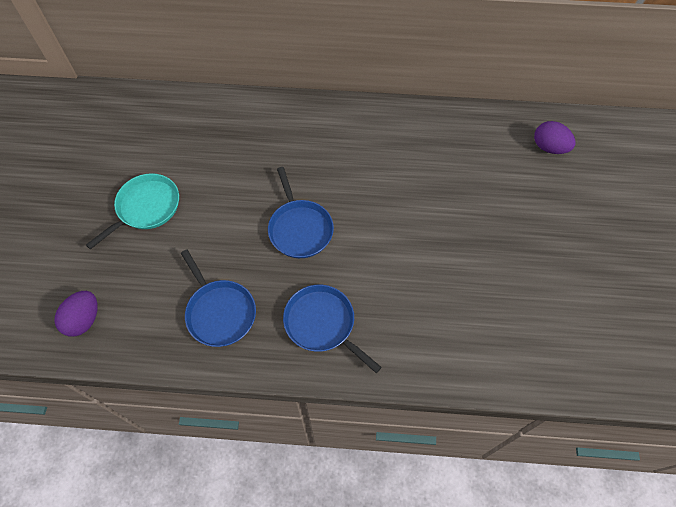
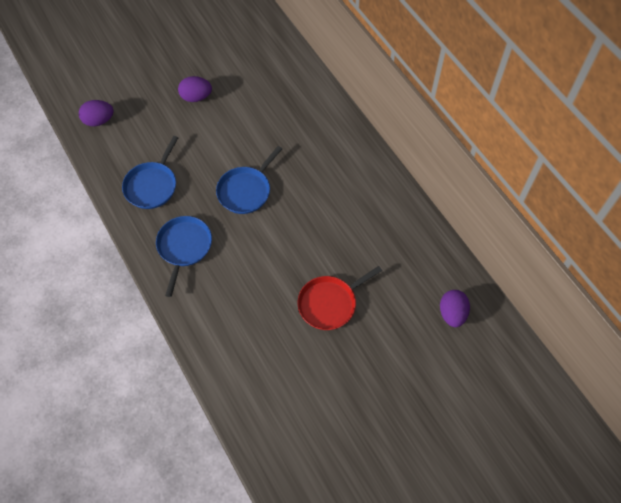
camera: 55 degrees right, 0 degrees up
(146, 208) = (196, 97): turquoise pan -> purple egg
(478, 231) = (330, 303): none -> red pan

